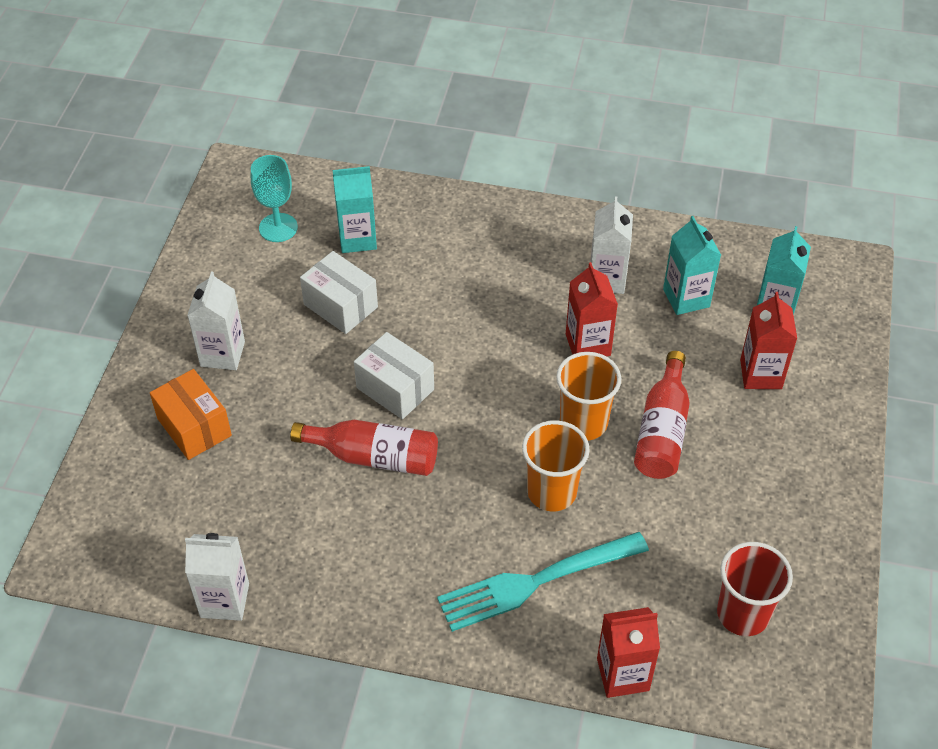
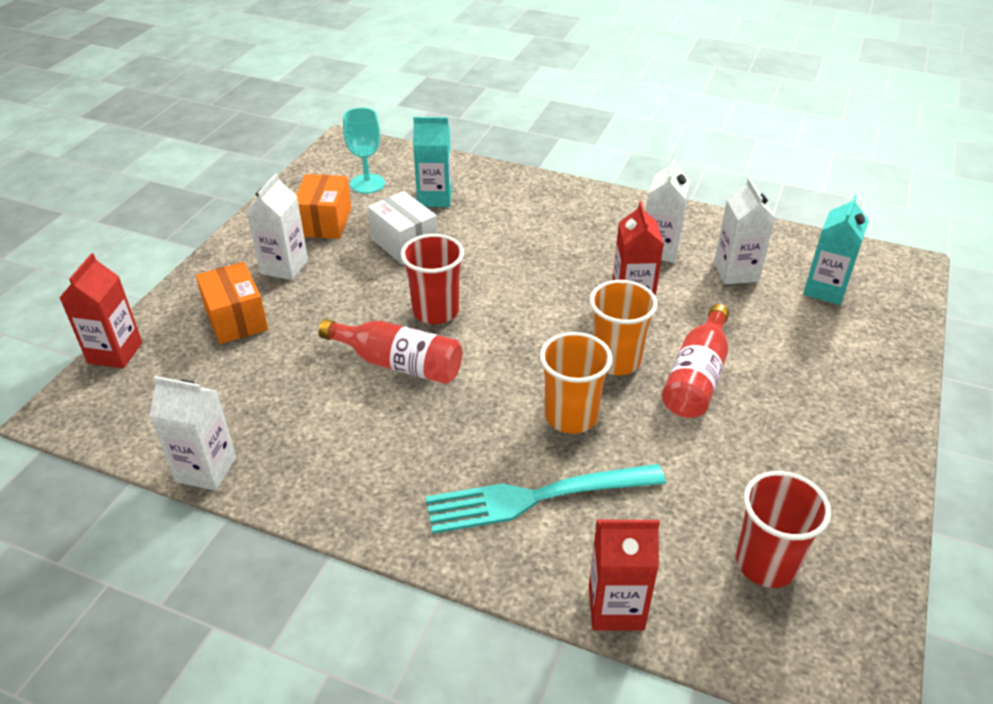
camera: 10 degrees right, 10 degrees down
(247, 288) = (325, 222): none -> orange box
(395, 389) = (435, 311): white box -> red cup
(686, 298) = (736, 272): turquoise carton -> white carton
(760, 374) = (806, 341): red carton -> red carton (115, 353)

